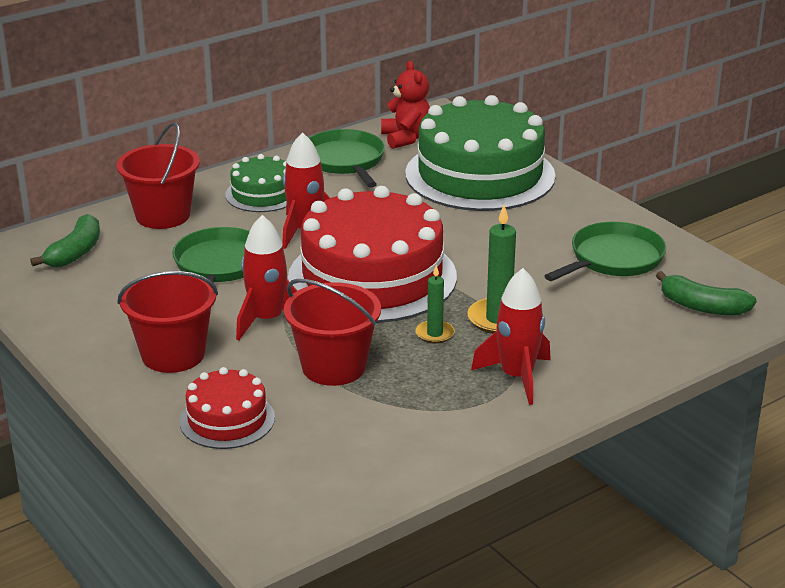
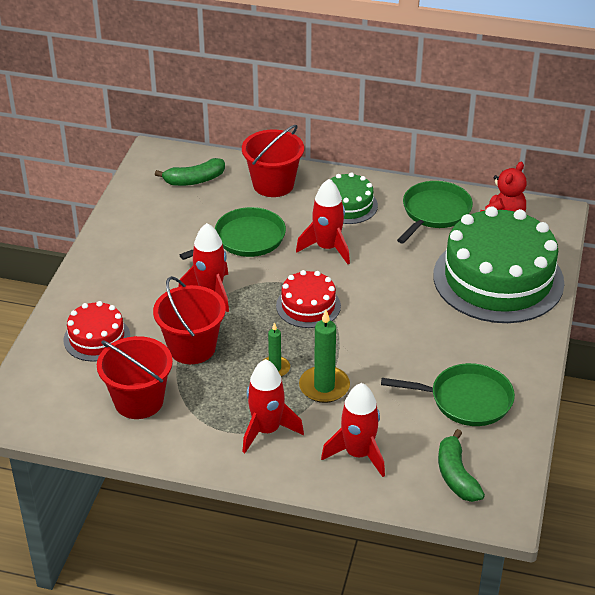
camera: 50 degrees right, 10 degrees up
(173, 355) = (136, 280): red bucket -> red bucket (138, 401)
(372, 277) = (308, 306): red cake -> red cake, size x0.49
(614, 342) = (358, 454): none -> red rocket

